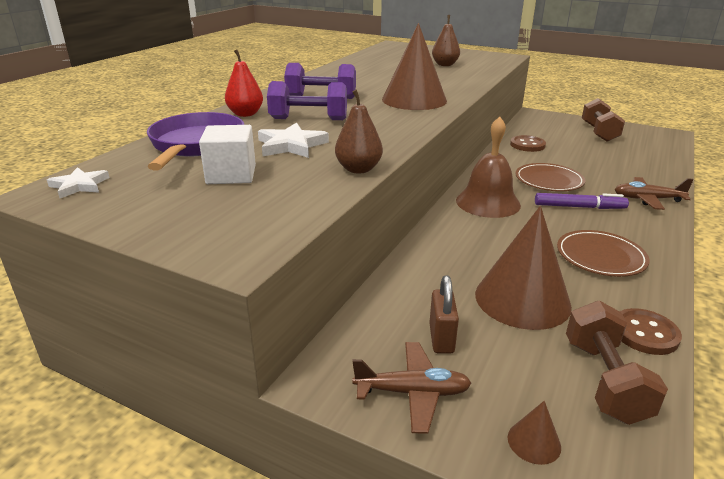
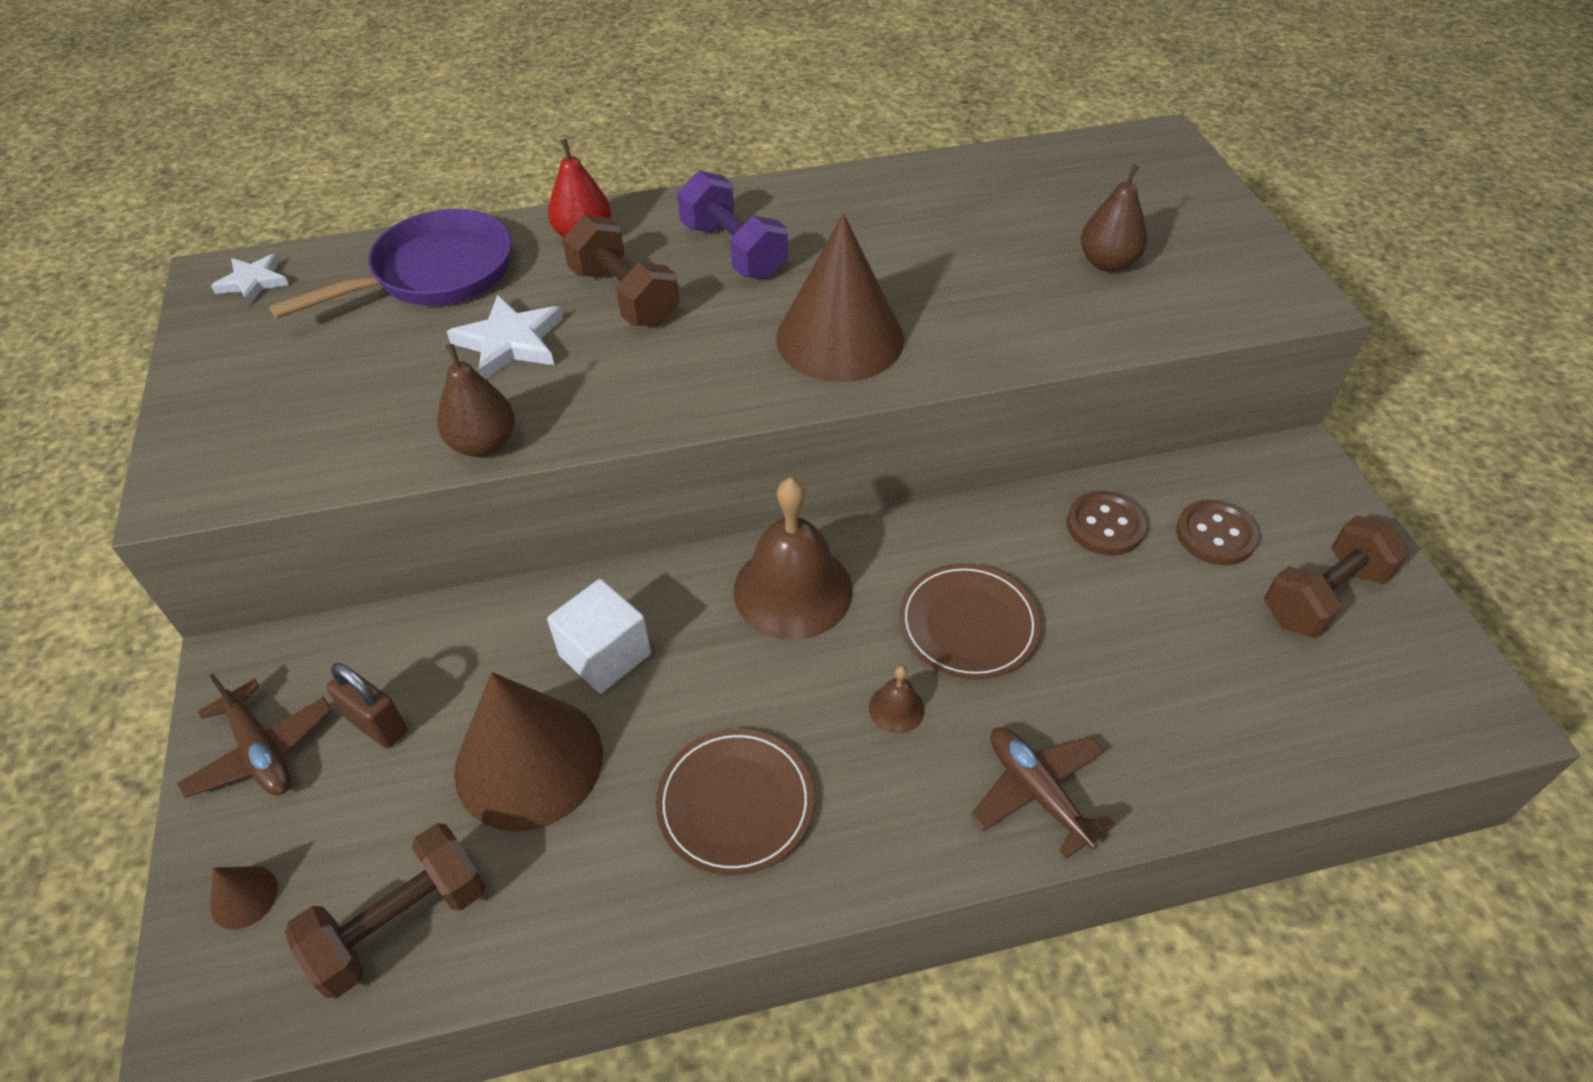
camera: 50 degrees right, 20 degrees up
(231, 175) = (372, 358): white cube -> white cube (605, 655)
(308, 119) = (625, 296): purple dumbbell -> brown dumbbell
(441, 339) = (377, 724): brown padlock -> brown padlock turned 75 degrees clockwise
(579, 207) = (896, 708): purple marker -> brown bell
(645, 333) = (545, 934): brown button -> brown button (1215, 535)

